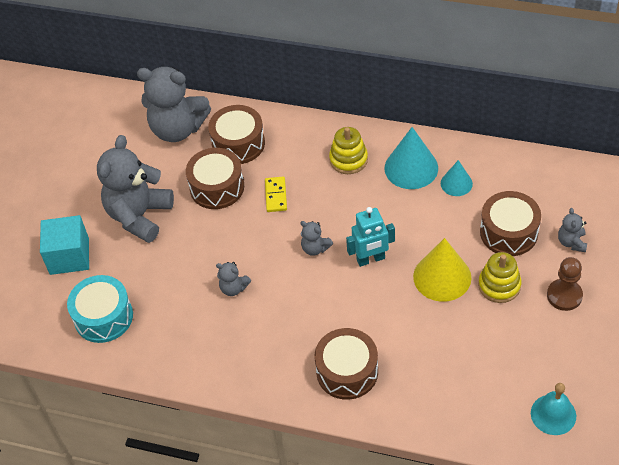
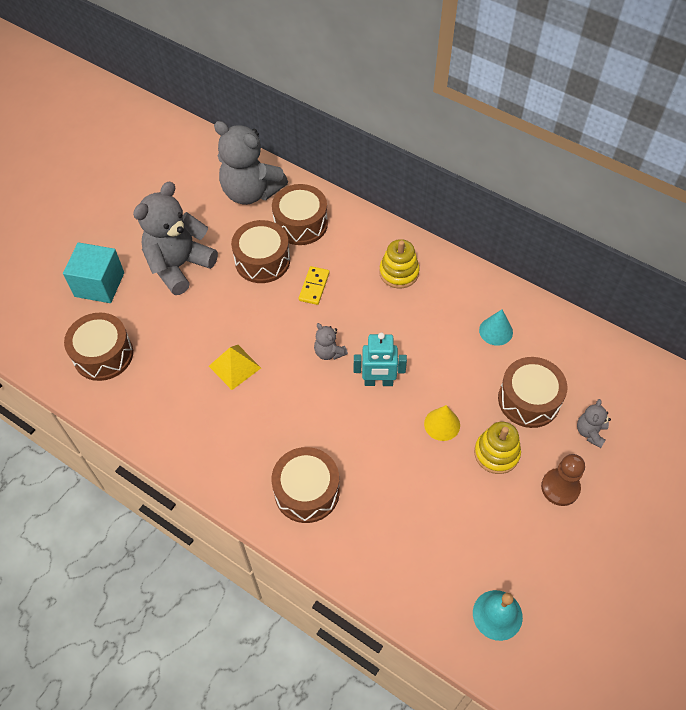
camera: 15 degrees right, 5 degrees up
(103, 317) = (103, 354): turquoise drum -> brown drum
(233, 288) = (234, 367): grey teddy bear -> yellow pyramid
(411, 168) = (457, 300): turquoise cone -> none
(442, 277) = (442, 424): yellow cone -> yellow cone, size x0.59

